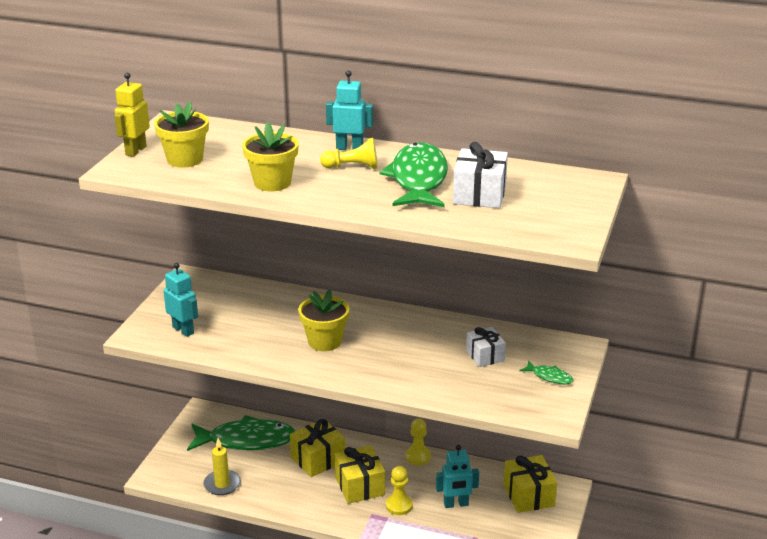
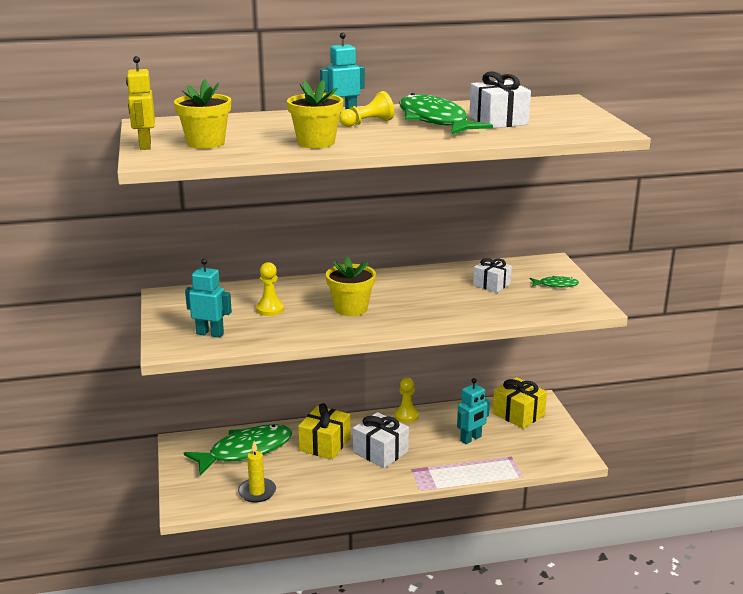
camera: 30 degrees left, 5 degrees down
(359, 486) = (380, 452): yellow gift -> white gift
(399, 505) = (427, 455): yellow pawn -> yellow pawn (270, 309)

